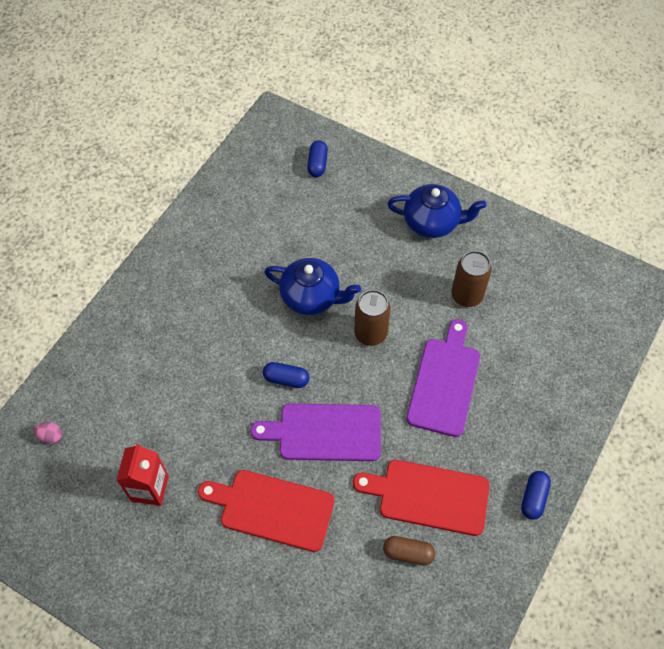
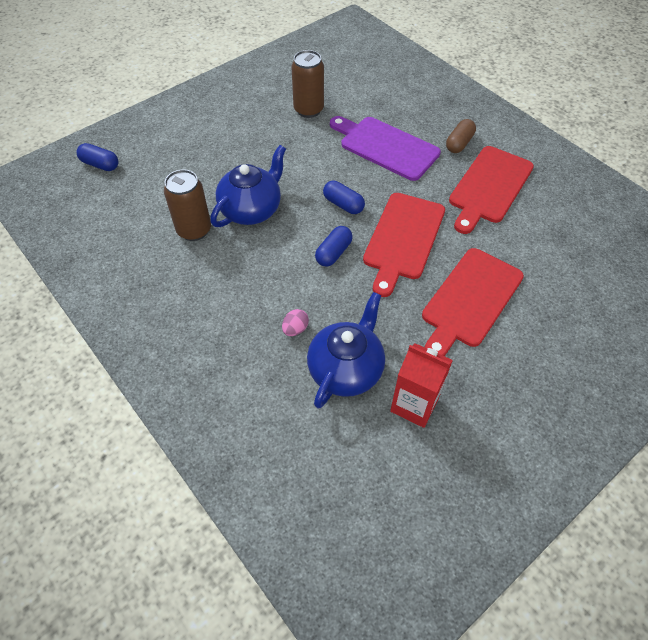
camera: 70 degrees left, 5 degrees down
(51, 436) = (309, 501): pink egg -> pink egg (295, 329)
(325, 432) = (403, 239): purple cutting board -> red cutting board
(370, 333) = (314, 179): brown can -> brown can (194, 230)
(408, 553) = (538, 215): brown capsule -> brown capsule (459, 143)
(432, 222) = (222, 108): blue teapot -> blue teapot (346, 369)
(533, 498) = (508, 128): blue capsule -> blue capsule (343, 204)

